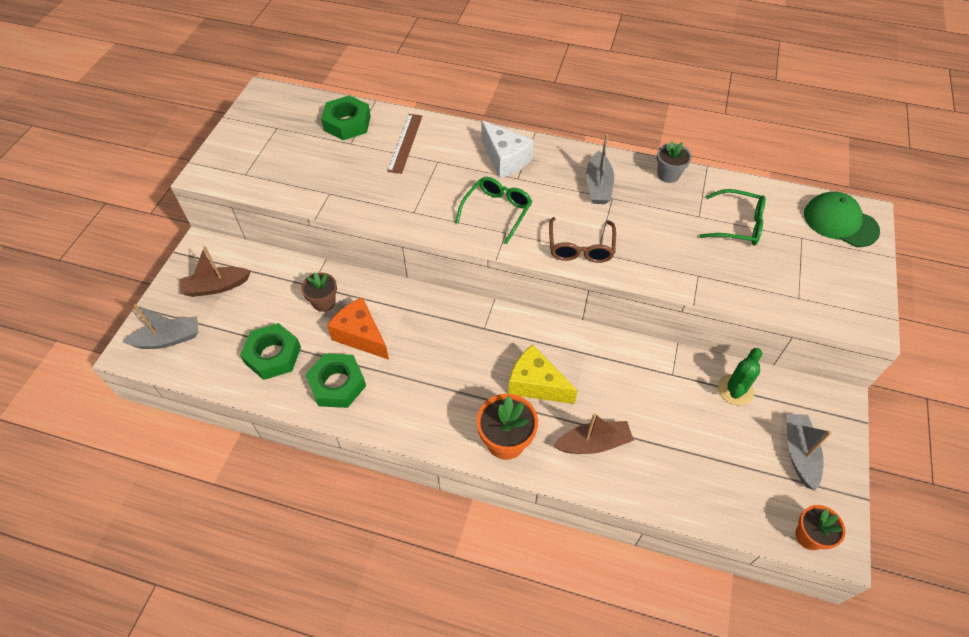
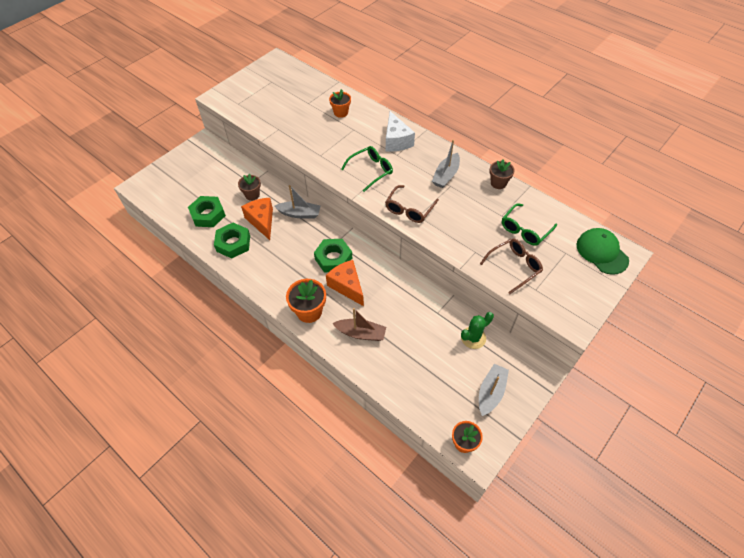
camera: 25 degrees right, 0 degrees up
(168, 339) = (159, 186): grey boat -> grey boat (299, 214)
(216, 287) = (199, 166): brown boat -> none
(347, 123) = (313, 91): green nut -> green nut (333, 258)
(405, 143) = (341, 112): brown ruler -> orange flower pot
(536, 384) = (347, 286): yellow cheese -> orange cheese
(668, 175) = (498, 183): grey flower pot -> brown flower pot
(737, 225) = (525, 230): green glasses -> green glasses turned 90 degrees clockwise
(755, 277) = (514, 267): none -> brown glasses

